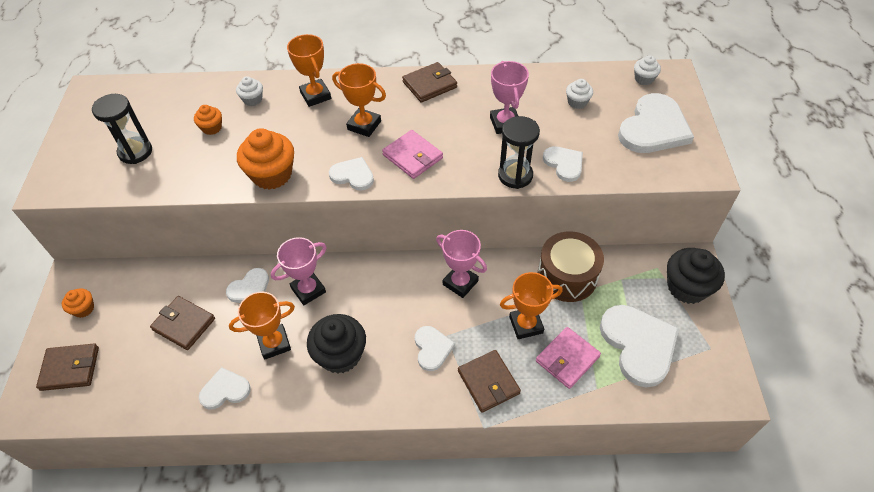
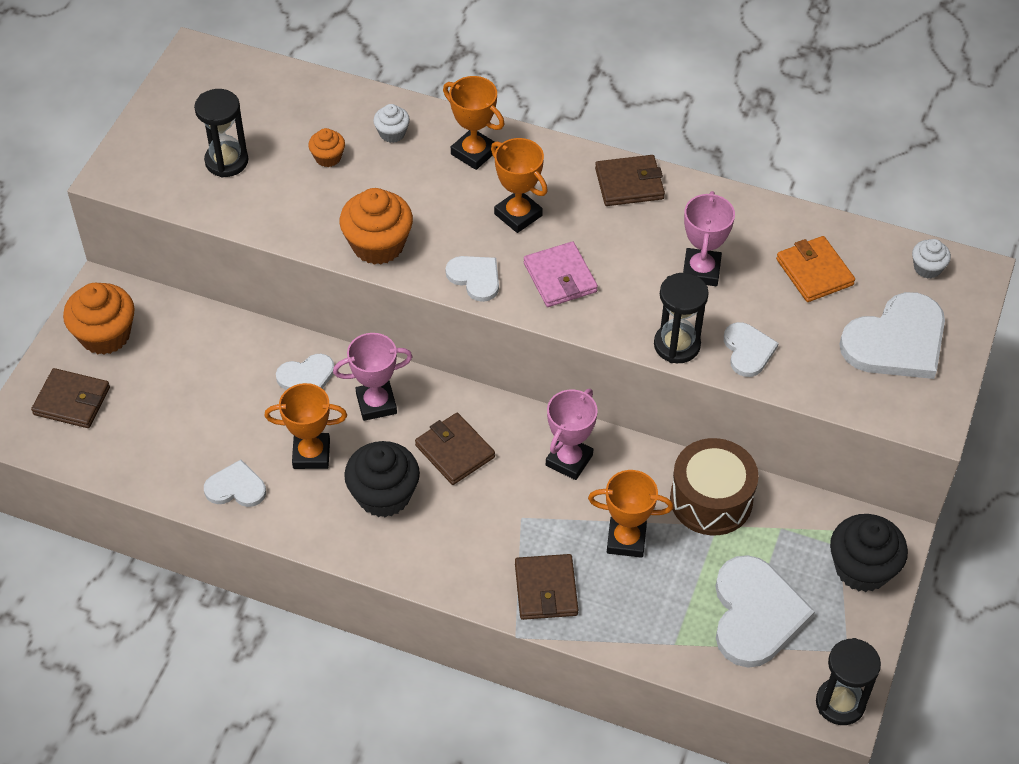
camera: 20 degrees right, 0 degrees up
(84, 309) = (105, 335): orange cupcake -> orange cupcake, size x1.92
(184, 324) = (214, 394): brown wallet -> brown wallet (454, 451)
(315, 95) = (474, 153): orange trophy -> orange trophy turned 45 degrees counterclockwise
(432, 348) = (496, 527): white heart -> none
(460, 283) = (569, 460): pink trophy -> pink trophy turned 60 degrees clockwise
(567, 359) = (656, 598): pink wallet -> none
(577, 102) = (814, 272): white cupcake -> orange wallet
(728, 388) = (840, 703): none -> black hourglass

